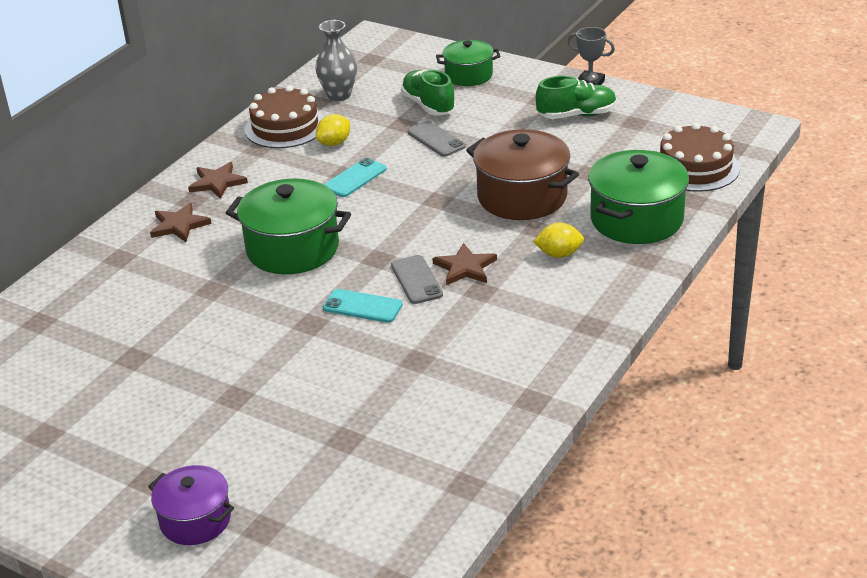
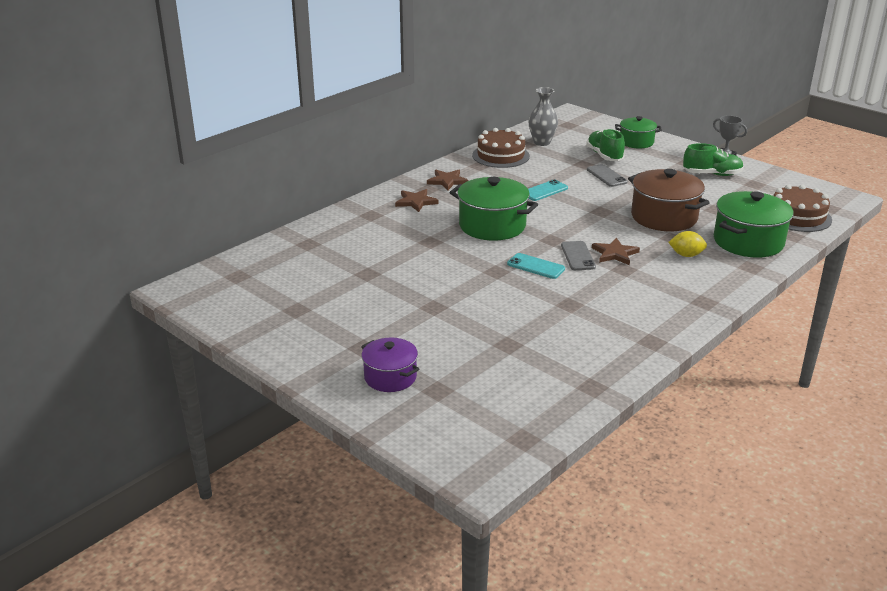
camera: 10 degrees right, 5 degrees down
(334, 143) = (533, 169): yellow lemon -> none

